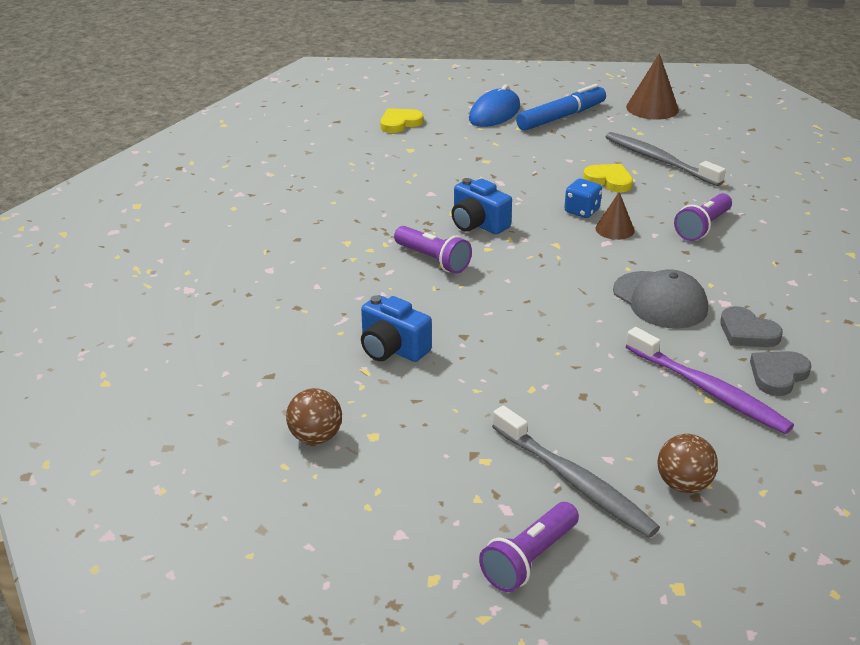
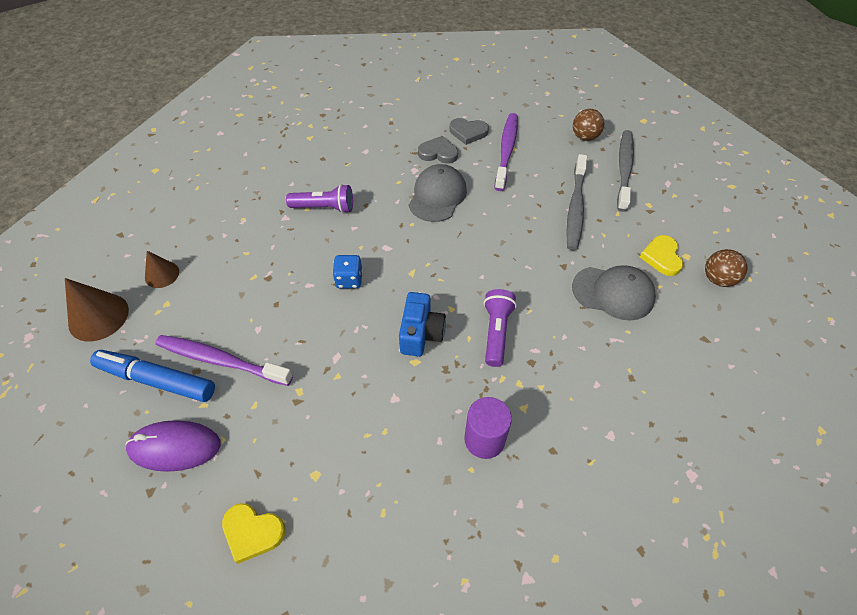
camera: 125 degrees left, 20 degrees up
(347, 215) = (484, 439): none -> purple cylinder
(392, 349) = (613, 293): blue camera -> grey cap
(494, 113) = (175, 447): blue mouse -> purple mouse
(529, 559) = (684, 163): purple flashlight -> none
(552, 140) = (221, 360): none -> purple toothbrush
(609, 180) = (282, 285): yellow heart -> yellow heart (661, 257)
(614, 229) = (363, 250): brown cone -> brown cone (162, 274)
(659, 160) = (222, 269): grey toothbrush -> grey toothbrush (575, 208)
(747, 332) = (438, 153): grey heart -> grey heart turned 90 degrees counterclockwise

